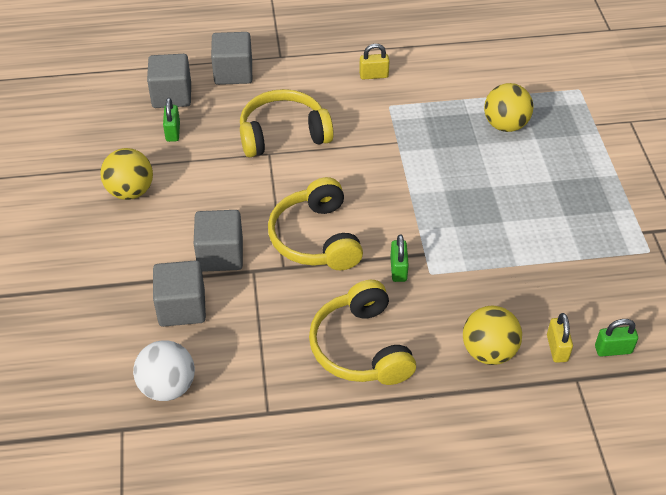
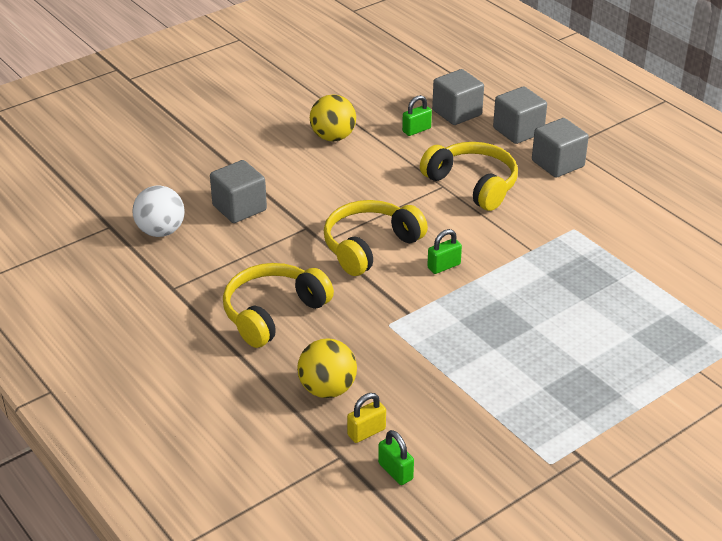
camera: 60 degrees right, 10 degrees down
(220, 255) = (307, 205): grey cube -> grey cube (557, 164)
(373, 75) = (604, 205): yellow padlock -> none
(398, 269) = (376, 304): green padlock -> green padlock (444, 266)
(505, 125) = (627, 309): yellow ball -> none

